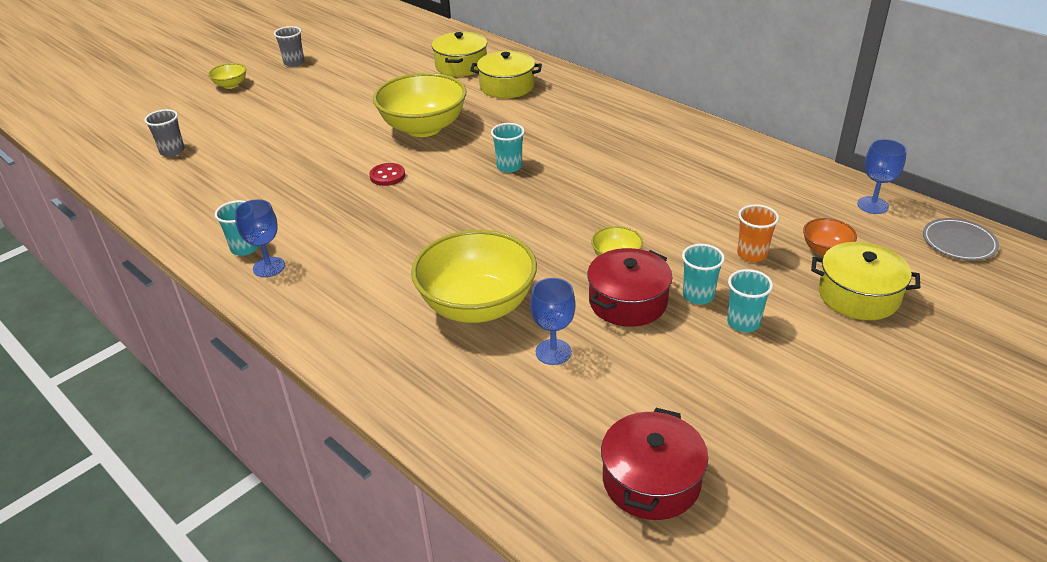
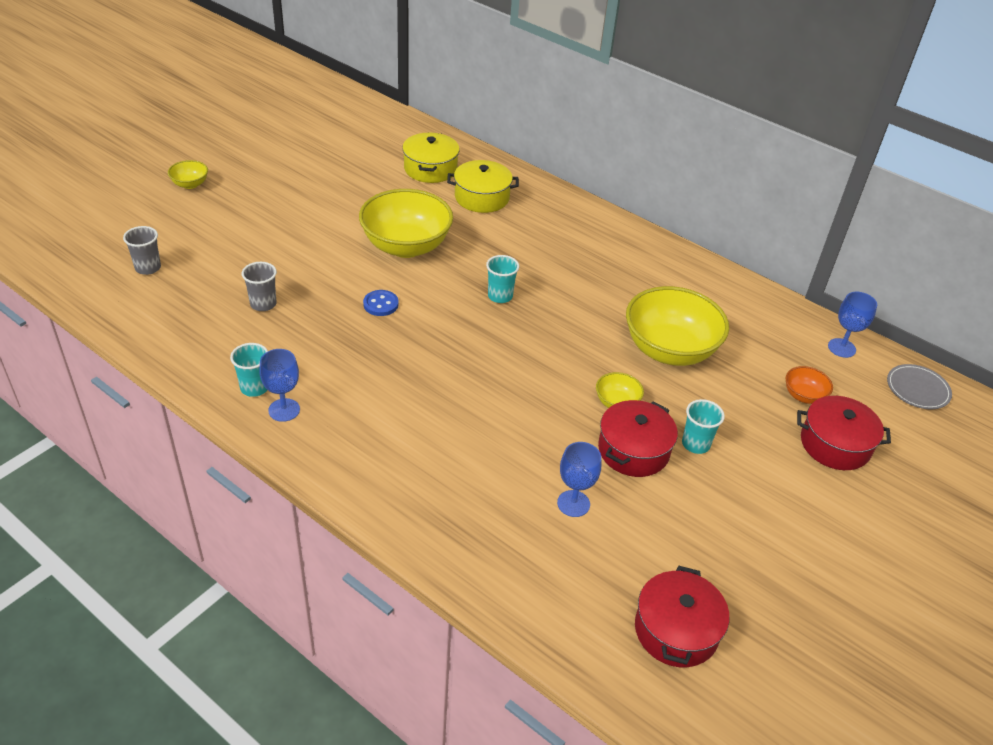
camera: 10 degrees left, 5 degrees up
(294, 63) = (252, 157): grey cup -> grey cup (263, 304)
(387, 176) = (381, 304): red button -> blue button
(477, 306) = (495, 454): yellow bowl -> yellow bowl (669, 350)
(743, 322) = (738, 472): turquoise cup -> none
(752, 254) = (739, 400): orange cup -> none
(858, 295) = (835, 444): yellow pot -> red pot

